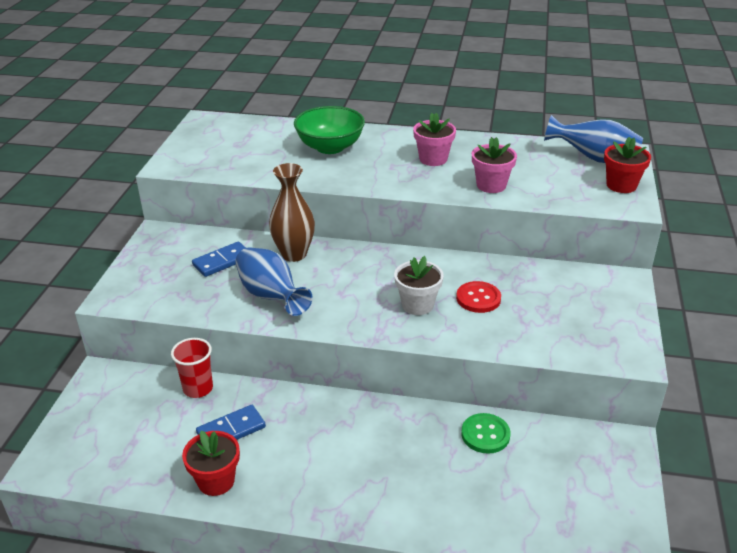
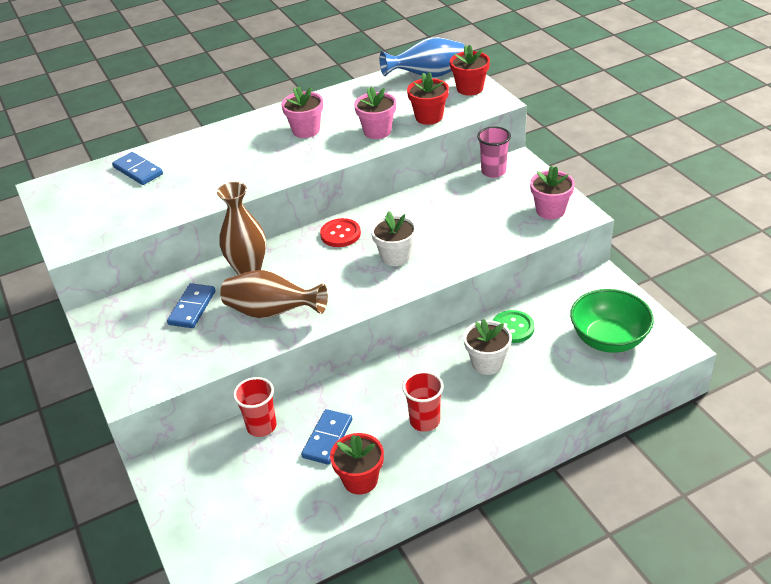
camera: 35 degrees left, 5 degrees up
(271, 296) = (272, 312): blue vase -> brown vase
(275, 135) = (138, 171): none -> blue domino
(319, 467) = (425, 421): none -> red cup
(330, 147) = (204, 159): green bowl -> green bowl (608, 339)
(427, 451) = (487, 363): none -> white flower pot
(478, 298) = (434, 228): red button -> red button (340, 234)
(552, 193) = (429, 117): none -> red flower pot
(591, 277) = (493, 171): none -> pink cup
(608, 339) = (550, 210): none -> pink flower pot

